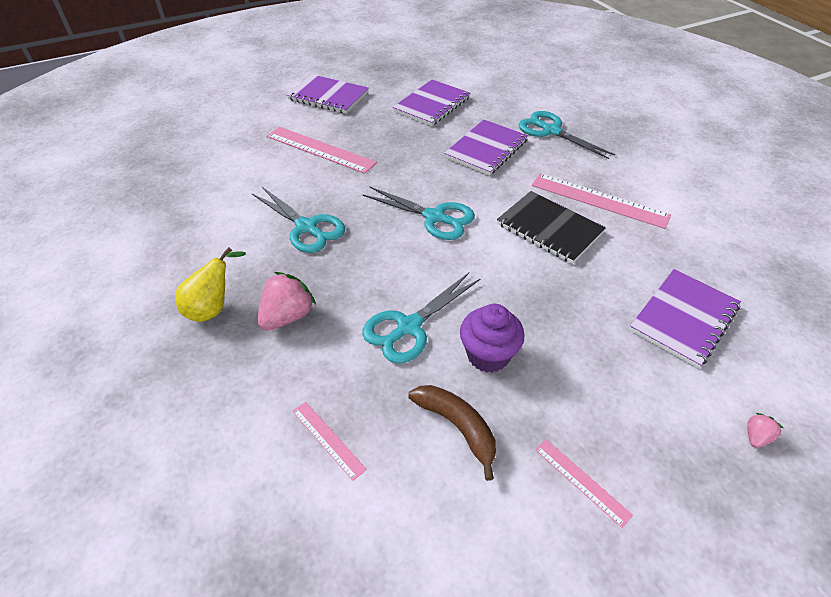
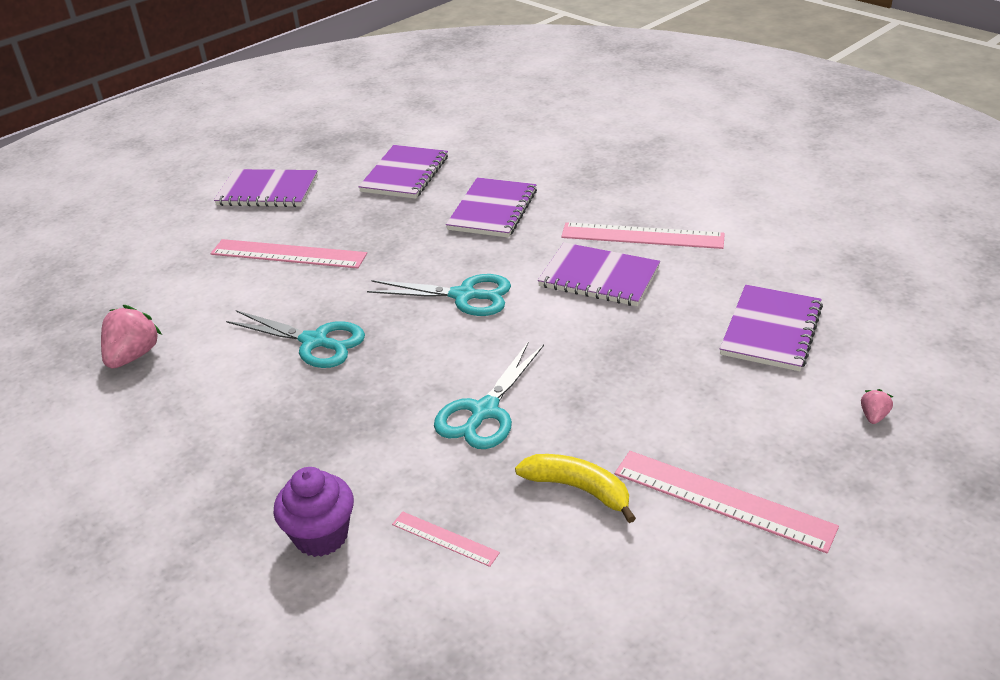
camera: 15 degrees left, 10 degrees down
(213, 308) = (243, 452): yellow pear -> none
(287, 316) = (339, 437): pink strawberry -> pink strawberry (133, 356)
(457, 427) = (578, 489): brown banana -> yellow banana
(488, 355) = (583, 416): purple cupcake -> purple cupcake (321, 536)
(549, 229) = (599, 277): black notebook -> purple notebook
(551, 131) = (560, 174): turquoise scissors -> none
(581, 481) = (722, 500): pink ruler -> pink ruler, size x1.94

